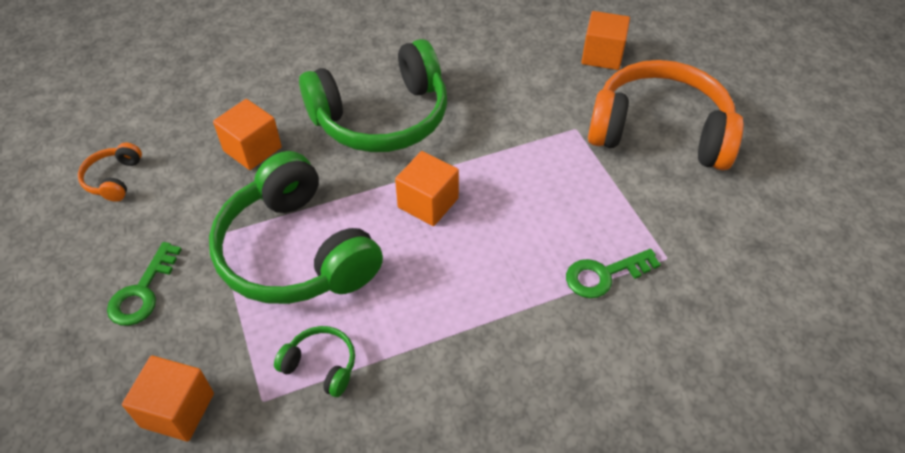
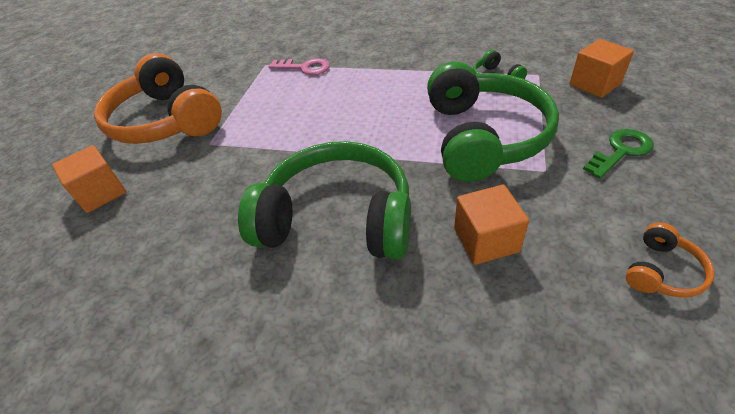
camera: 140 degrees left, 5 degrees down
(428, 203) = (363, 134): orange cube -> none
(604, 275) = (305, 68): green key -> pink key

